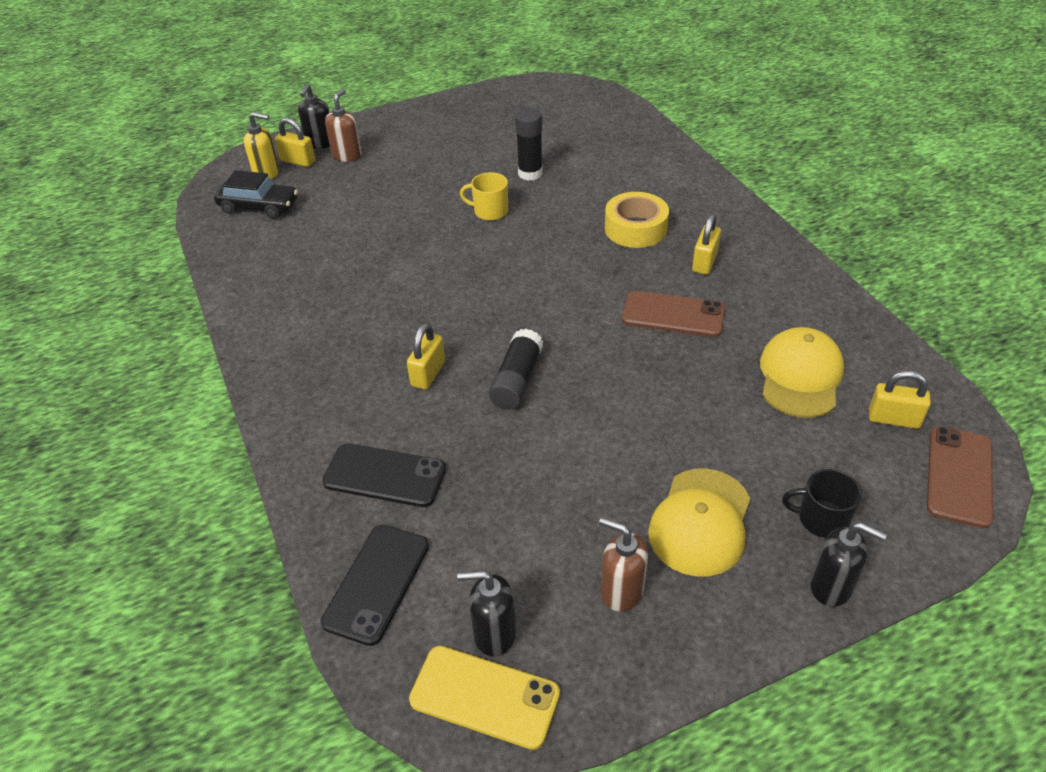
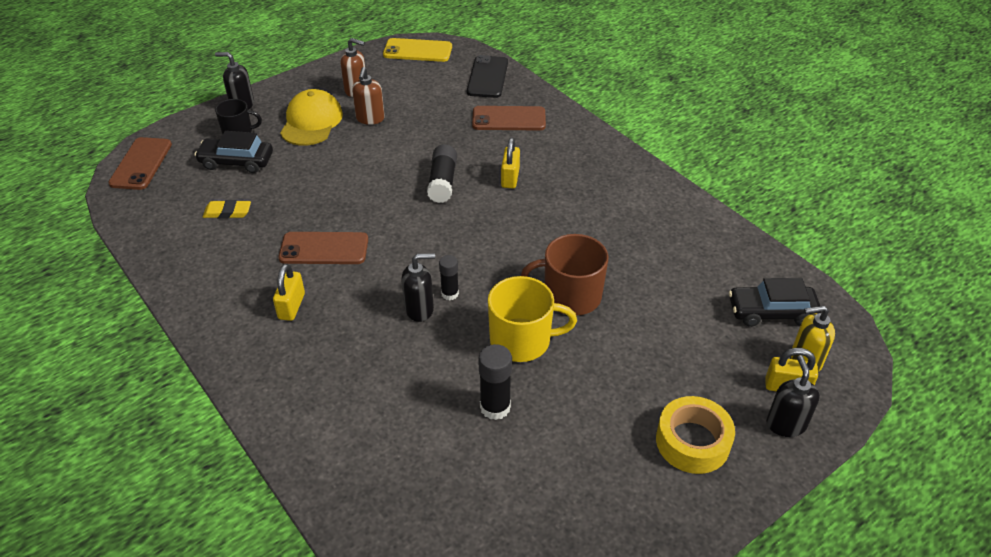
camera: 165 degrees right, 0 degrees up
(347, 155) = (735, 406): brown soap dispenser -> brown soap dispenser (370, 119)
(385, 475) = (508, 119): black phone -> brown phone
(428, 239) = (570, 296): none -> brown mug
(490, 211) = (522, 340): yellow mug -> yellow mug, size x1.61
(494, 634) = (419, 68): black soap dispenser -> black soap dispenser (419, 309)
(543, 254) = (450, 294): none -> black glue stick
(635, 228) = (361, 339): yellow tape -> yellow tape (692, 442)
(800, 376) = (227, 212): yellow cap -> yellow eraser
(809, 458) = (236, 161): none -> black car
(893, 419) = (168, 192): yellow padlock -> none

